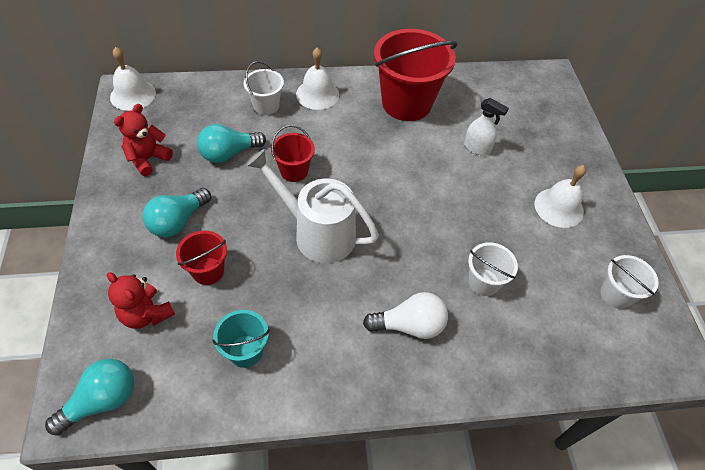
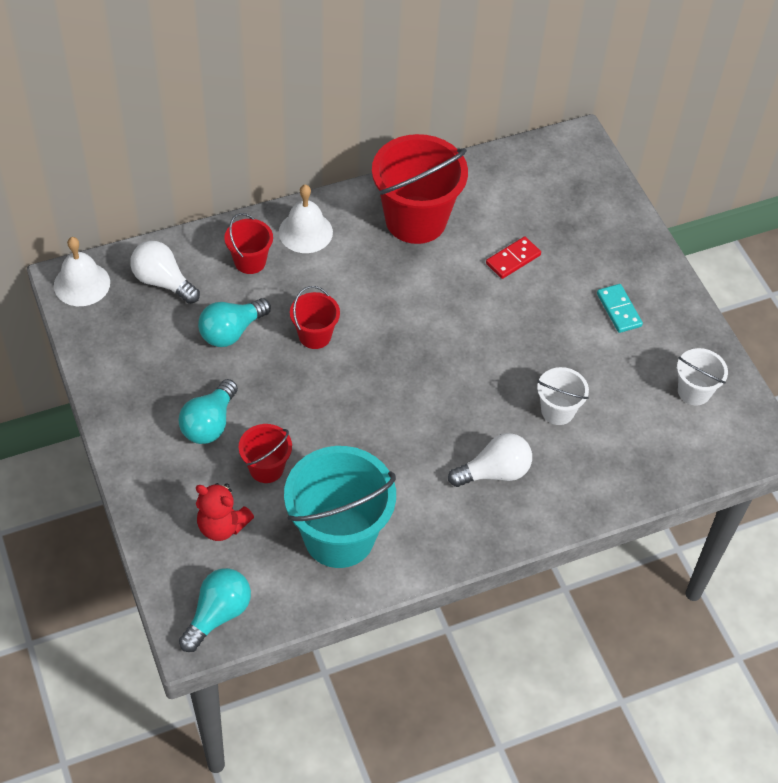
camera: 15 degrees left, 0 degrees up
(148, 159) = (141, 360): red teddy bear -> none
(193, 106) = (163, 282): none -> white light bulb
(245, 351) = (339, 536): turquoise bucket -> turquoise bucket, size x2.00
(266, 106) = (250, 261): white bucket -> red bucket
(317, 233) = (366, 400): white watering can -> none
(477, 148) = (513, 259): white spray bottle -> red domino
(559, 207) = (618, 310): white bell -> turquoise domino

